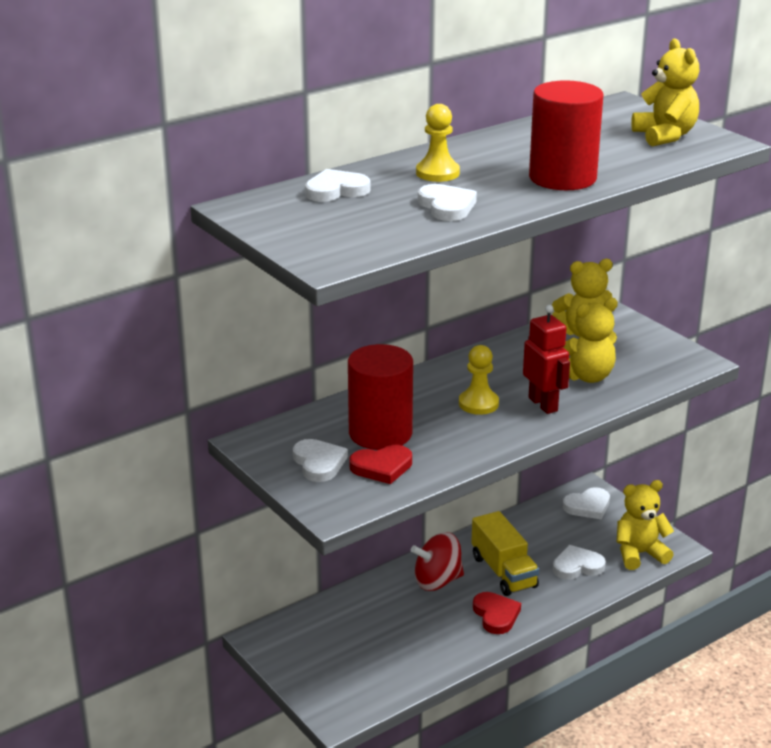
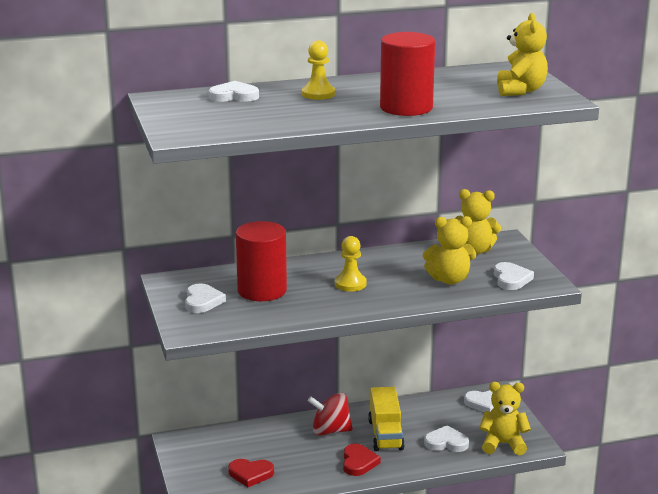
camera: 20 degrees right, 5 degrees down
(382, 467) = (244, 311): red heart -> red heart (250, 474)
(446, 206) = (299, 114): white heart -> white heart (511, 279)
(543, 404) = (399, 292): red robot -> none

